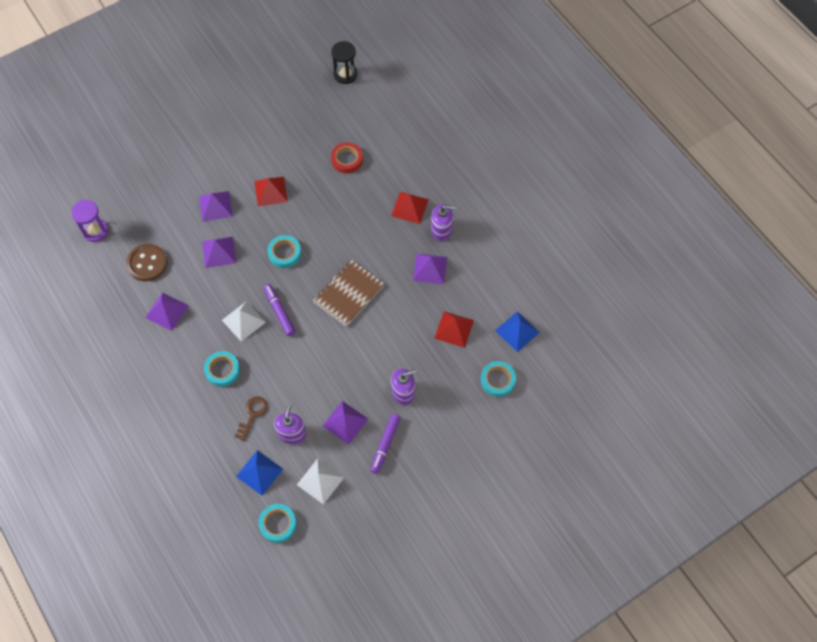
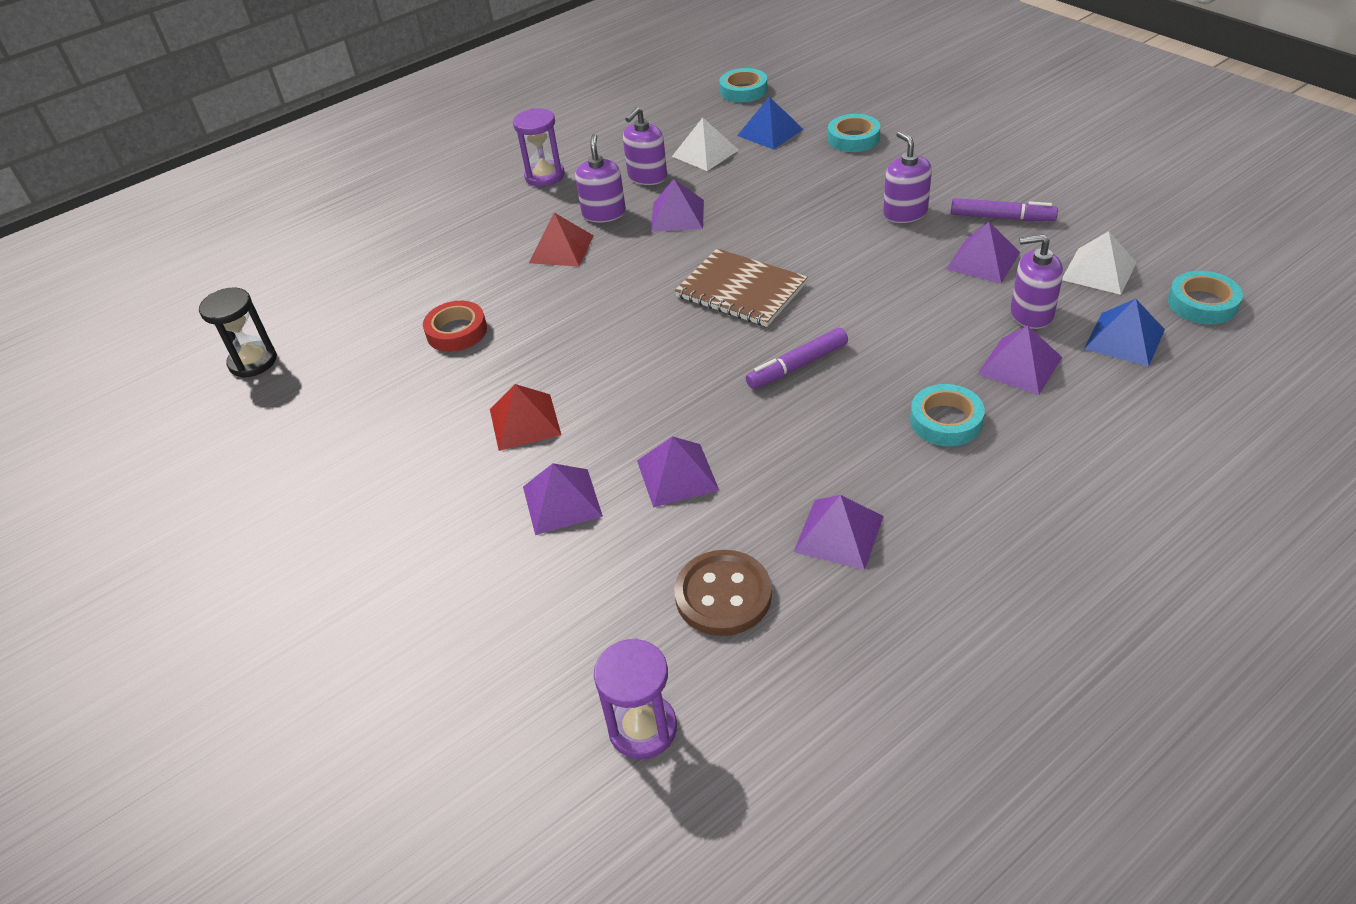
camera: 90 degrees left, 20 degrees down
(244, 321) = (829, 410): white pyramid -> white pyramid (705, 153)
(252, 415) = (1020, 365): brown key -> purple pyramid
(284, 253) = (669, 379): turquoise tape -> turquoise tape (743, 90)
(454, 329) = (781, 182): red pyramid -> none
(477, 255) = (647, 176): none -> purple soap dispenser
(491, 199) = (544, 176): none -> purple hourglass

